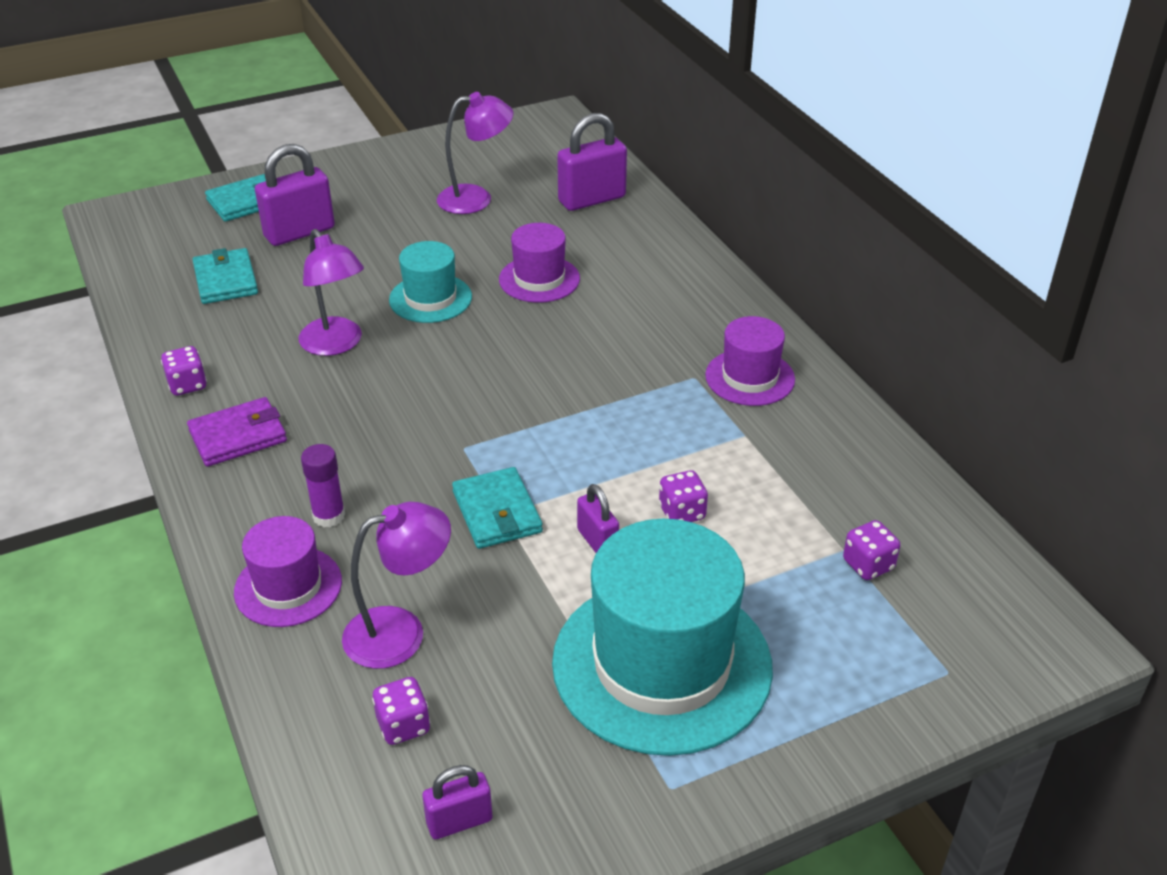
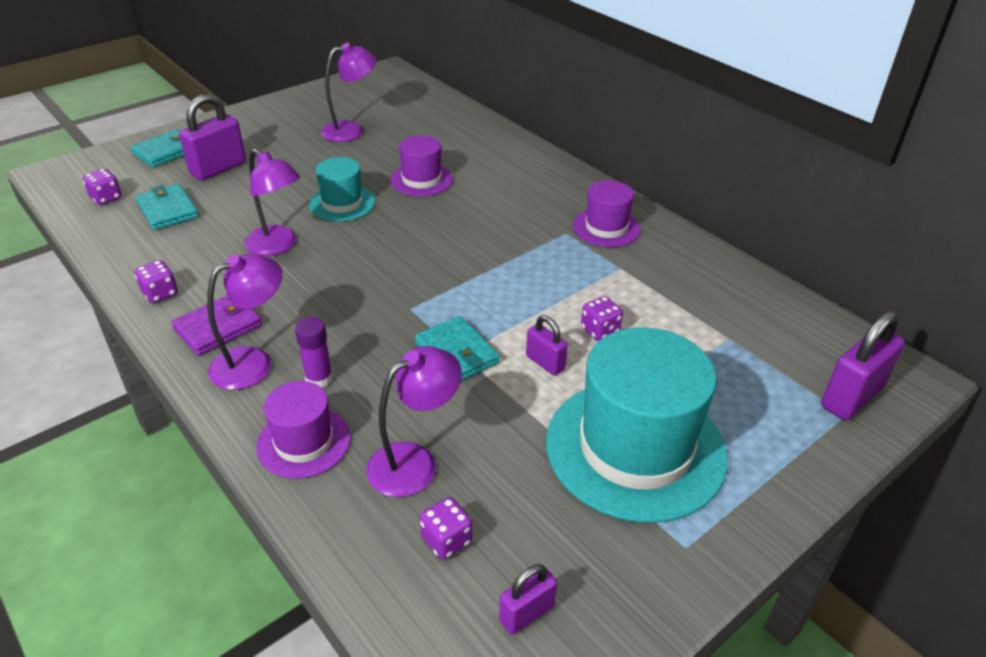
camera: 15 degrees left, 0 degrees up
(263, 485) = (253, 362): none -> purple lamp
(592, 199) = (438, 122): purple padlock -> purple padlock (851, 397)
(868, 565) = (751, 346): purple dice -> purple dice (106, 198)

